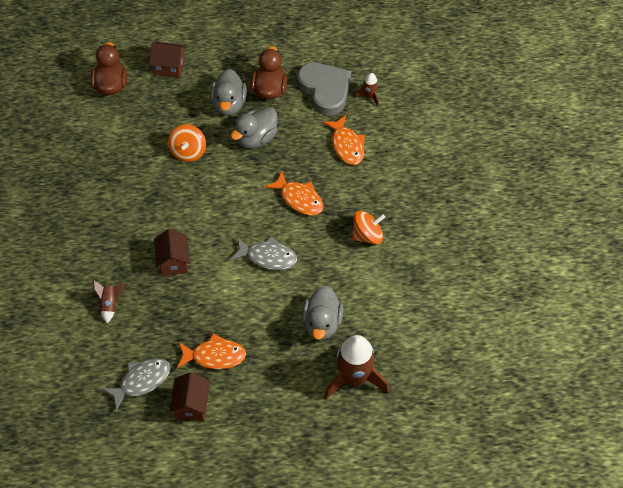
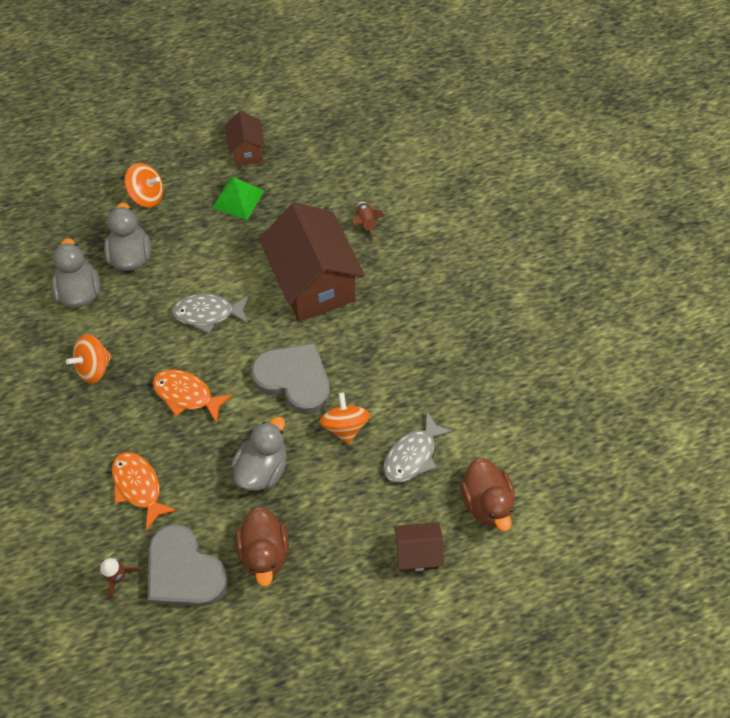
camera: 165 degrees right, 5 degrees up
(141, 381) = (304, 160): grey fish -> grey fish (413, 455)
(174, 262) = (314, 283): brown house -> brown house, size x2.04
(214, 191) = (294, 380): none -> grey heart
(214, 356) = (238, 199): orange fish -> green pyramid
(229, 104) = (314, 512): grey duck -> grey duck (81, 291)
(297, 380) = (147, 195): none -> orange spinning top
(354, 378) = (88, 210): brown rocket -> none

